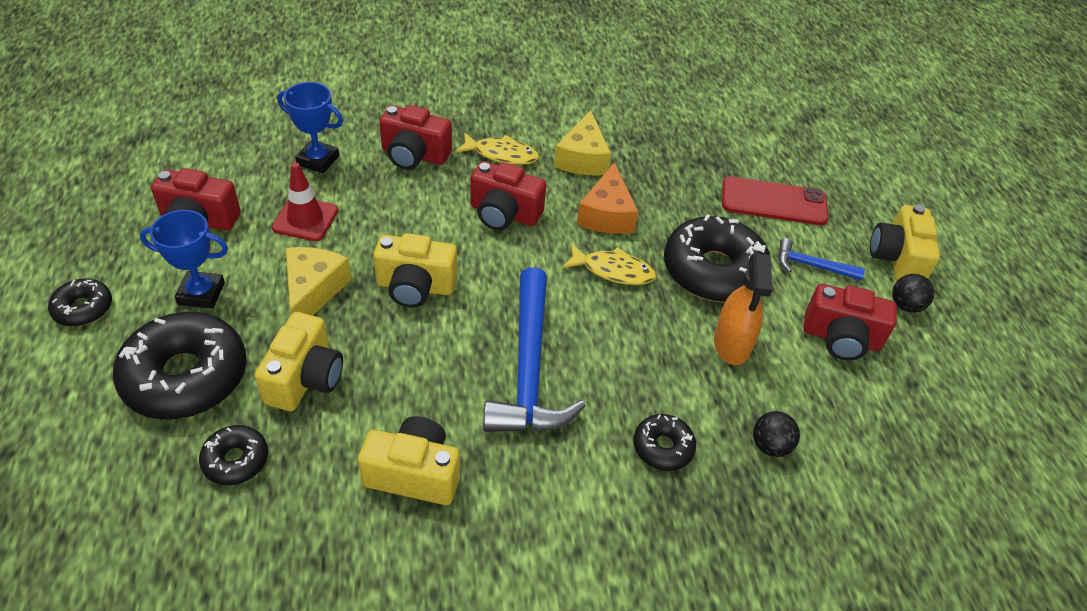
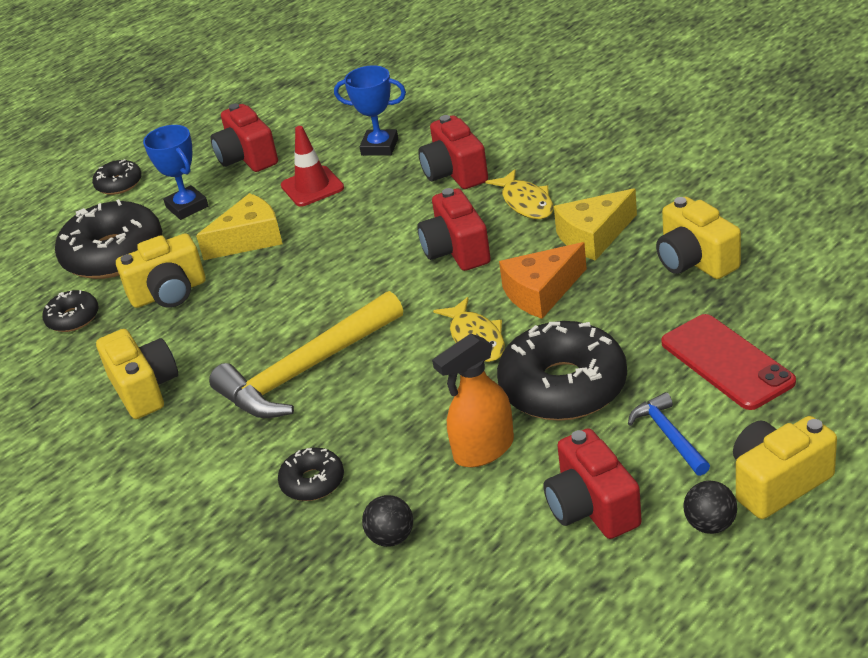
camera: 60 degrees right, 10 degrees down
(318, 160) = (379, 147): blue trophy -> blue trophy turned 60 degrees counterclockwise
(415, 287) = (315, 271): yellow camera -> yellow camera (695, 261)
(529, 369) = (306, 371): blue hammer -> yellow hammer

